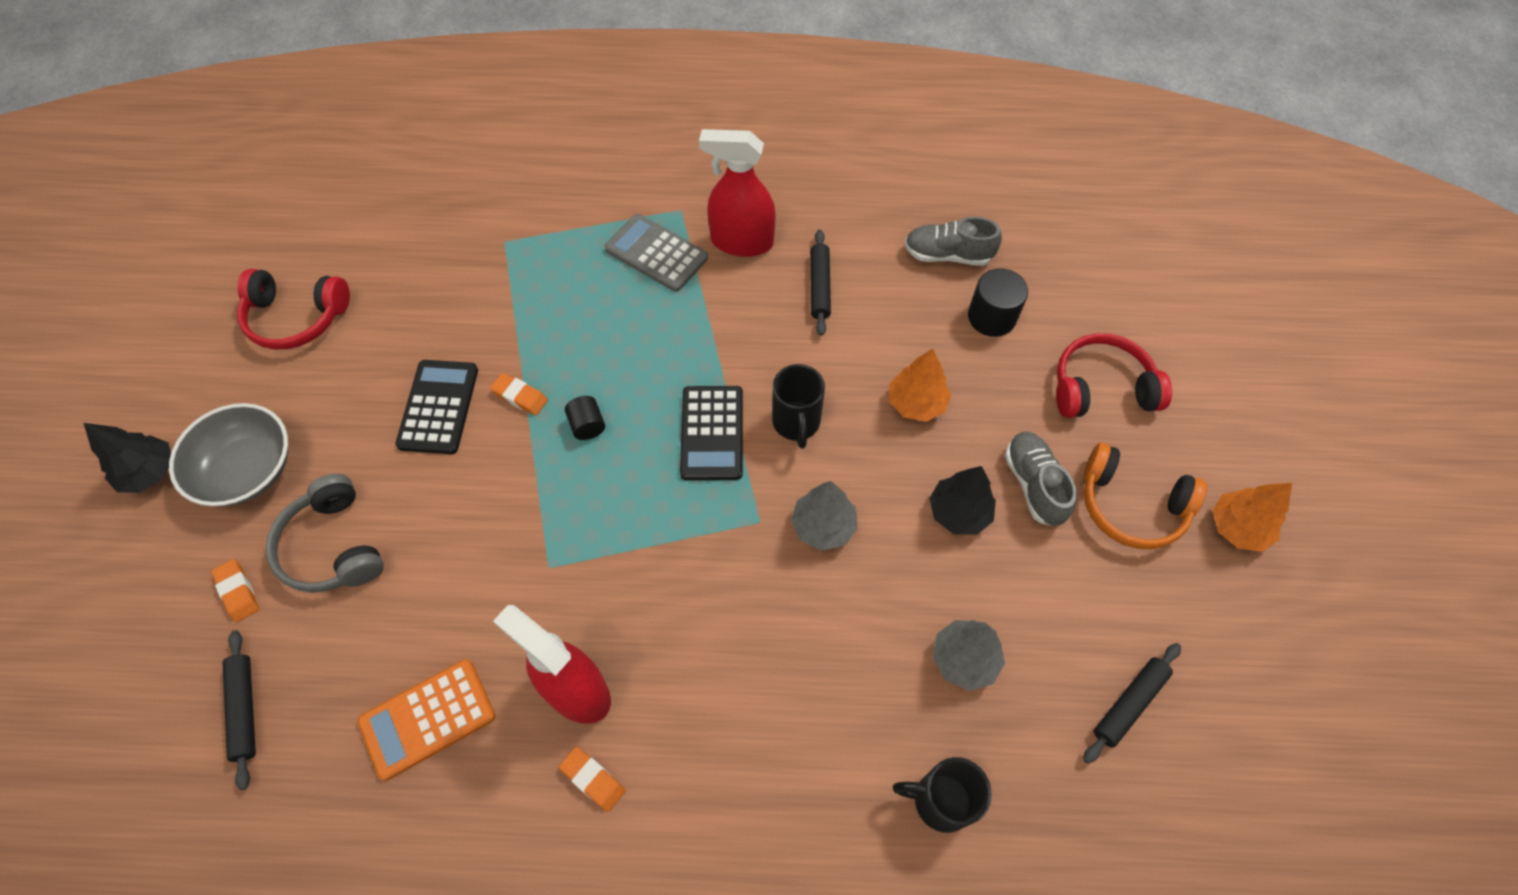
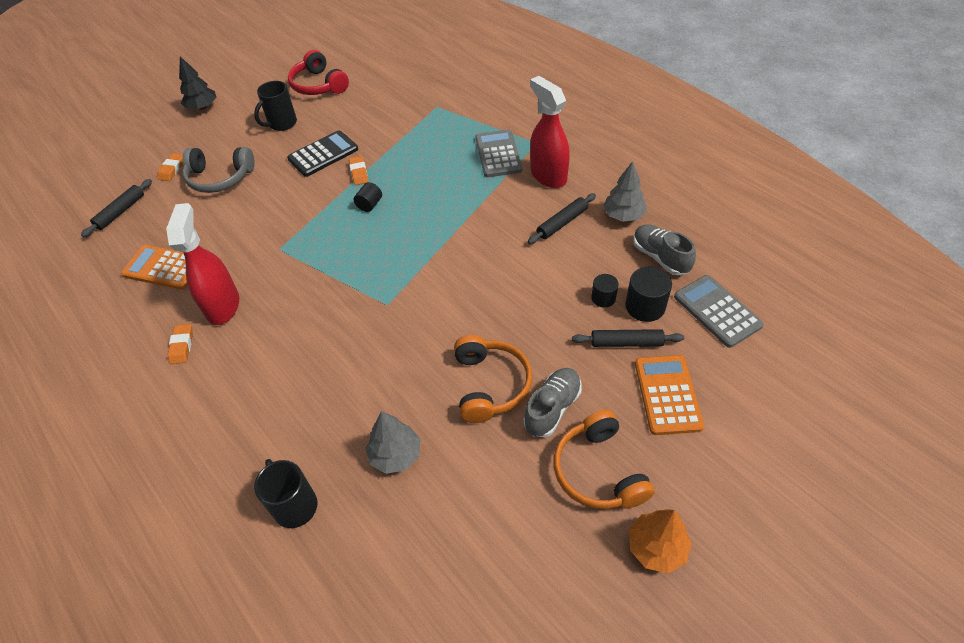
camera: 50 degrees right, 10 degrees down
(247, 470) = (231, 129): grey bowl -> none
(333, 546) = (220, 178): grey headphones -> grey headphones turned 105 degrees counterclockwise
(712, 433) = (418, 249): black calculator -> none
(796, 422) = (464, 275): black mug -> black mug (282, 124)
(823, 526) = (413, 332): grey tree -> grey tree (623, 215)
(916, 403) = (540, 315): orange tree -> none
(949, 338) = (603, 298): none -> black cylinder
(959, 512) = (490, 385): black tree -> orange headphones
(1050, 273) = (717, 311): none -> grey calculator
(1101, 387) = (667, 395): red headphones -> orange calculator
(1128, 704) = (451, 567): black rolling pin -> black rolling pin (626, 342)

